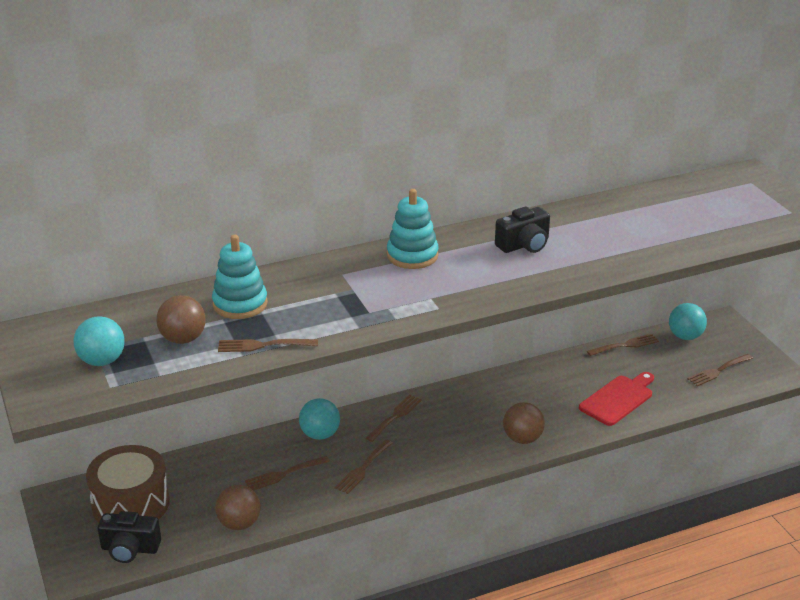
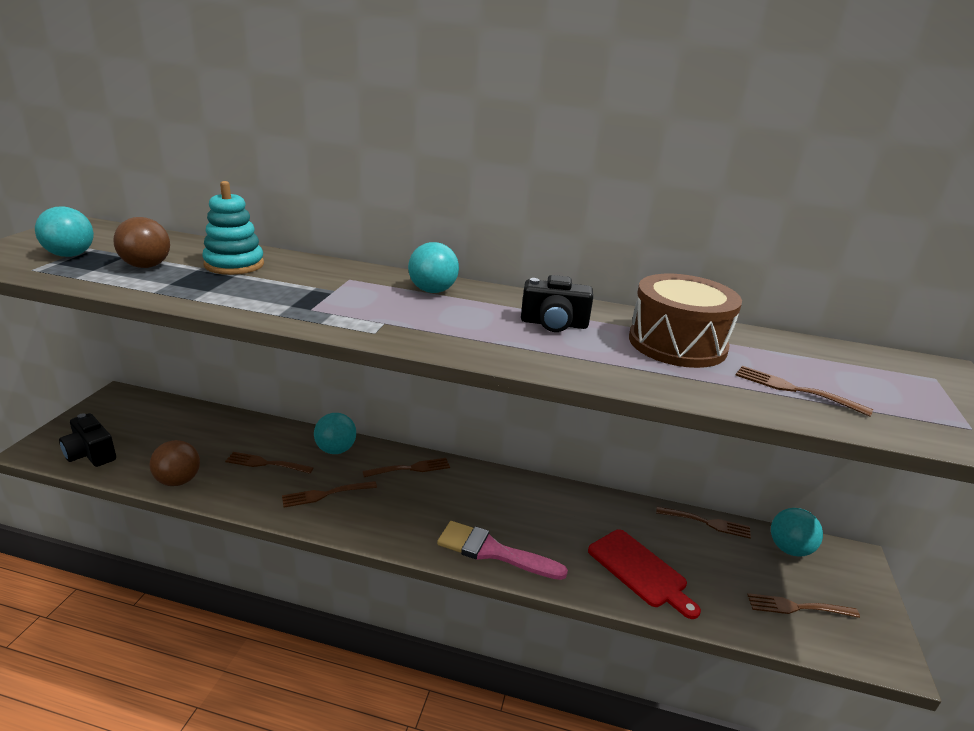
camera: 35 degrees right, 5 degrees down
(131, 504) = (146, 424): brown drum -> brown drum (677, 344)
(263, 345) = (182, 293): brown fork -> brown fork (795, 390)
(412, 255) = (432, 291): turquoise stacking toy -> turquoise ball
(522, 439) = (493, 551): brown ball -> pink brush
(618, 399) = (640, 570): red cutting board -> red cutting board turned 60 degrees clockwise

